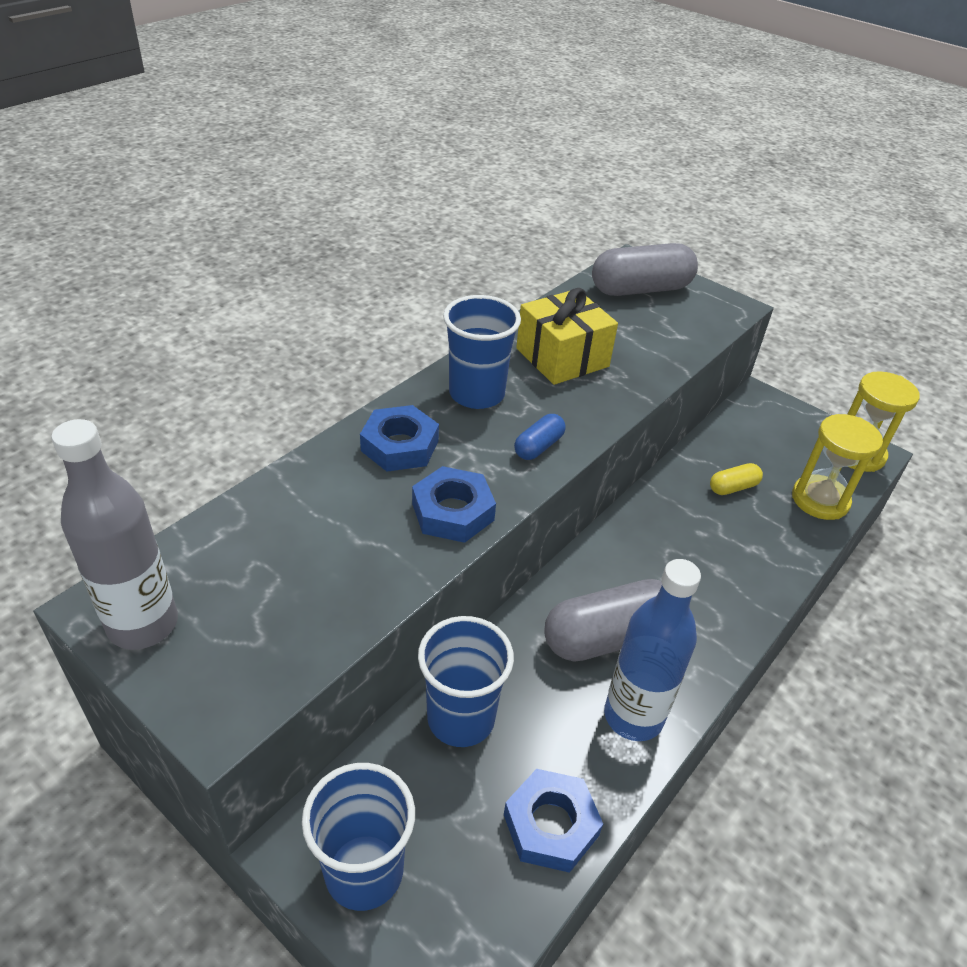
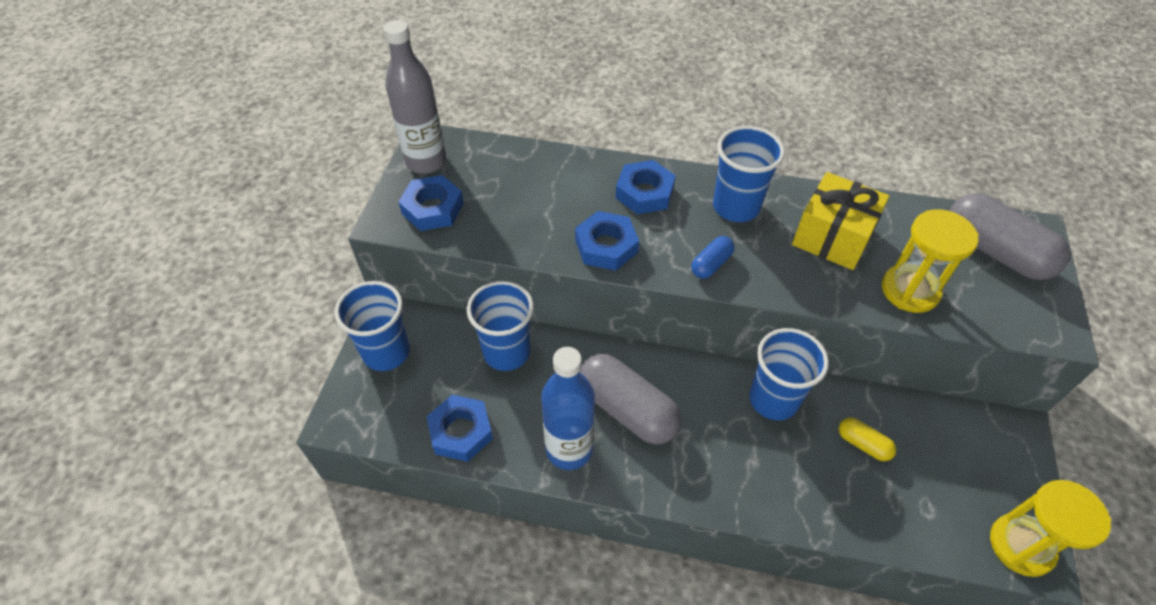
camera: 65 degrees right, 10 degrees up
(244, 653) = (433, 208): none -> blue nut
(538, 447) = (711, 264): blue capsule -> blue capsule turned 60 degrees counterclockwise
(658, 519) = (773, 399): none -> blue cup
(820, 500) = (914, 524): yellow hourglass -> yellow hourglass (910, 290)

